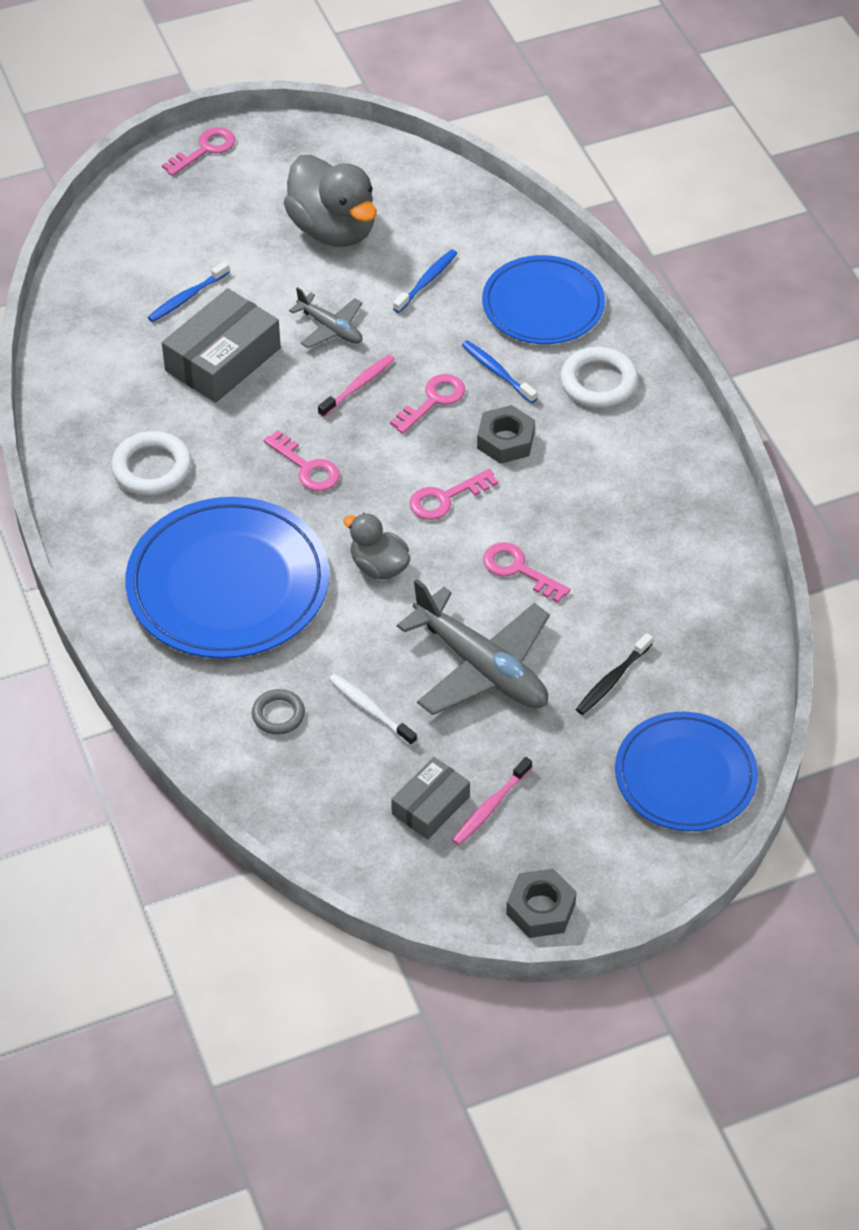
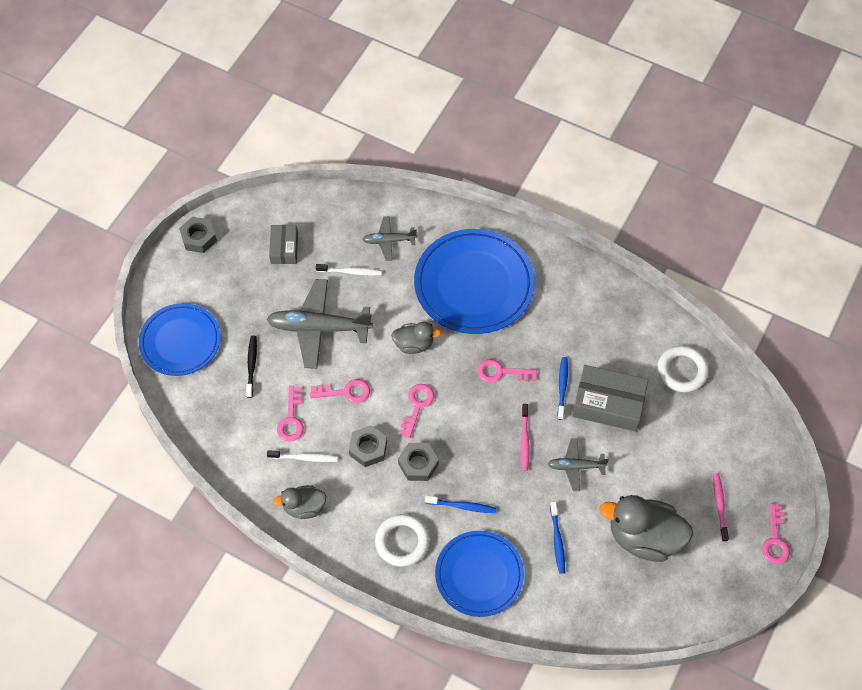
camera: 140 degrees right, 10 degrees up
(152, 468) = (573, 316): white ring -> white ring (682, 371)
(187, 297) = (668, 428): blue toothbrush -> blue toothbrush (562, 387)
(223, 359) = (608, 403): grey box -> grey box turned 75 degrees counterclockwise
(278, 714) = (388, 241): grey ring -> grey plane
(433, 400) = (478, 461): pink key -> pink key (291, 419)
(490, 807) = (257, 266): pink toothbrush -> pink toothbrush (719, 506)
(549, 493) = (368, 448): none -> grey nut
(636, 532) = (304, 458): none -> white toothbrush
(683, 483) = (304, 507): none -> grey duck

